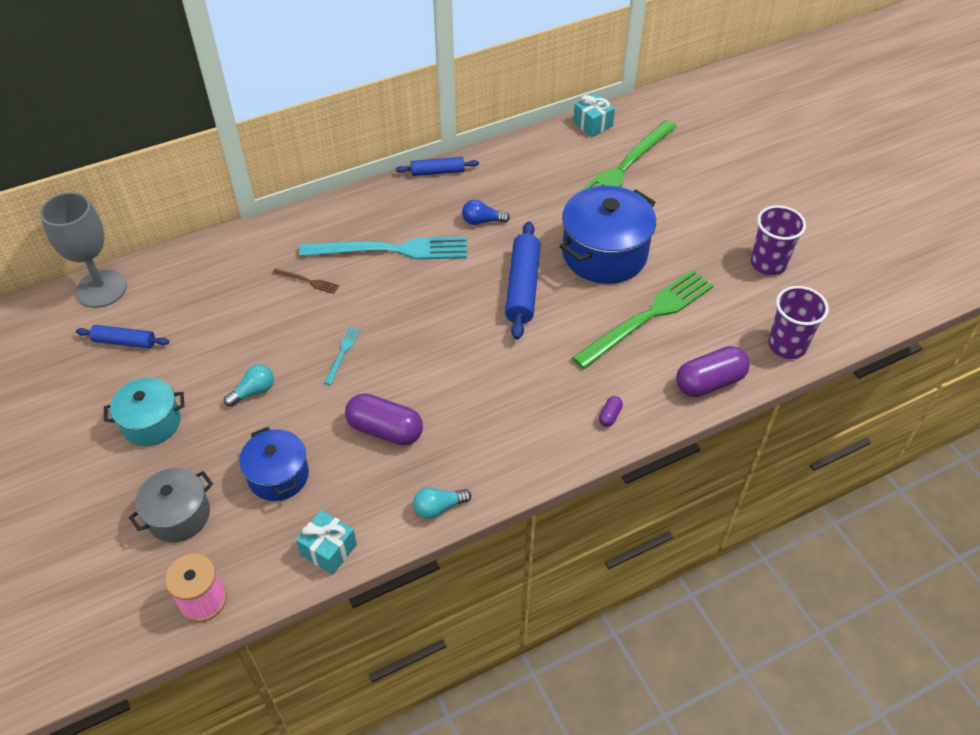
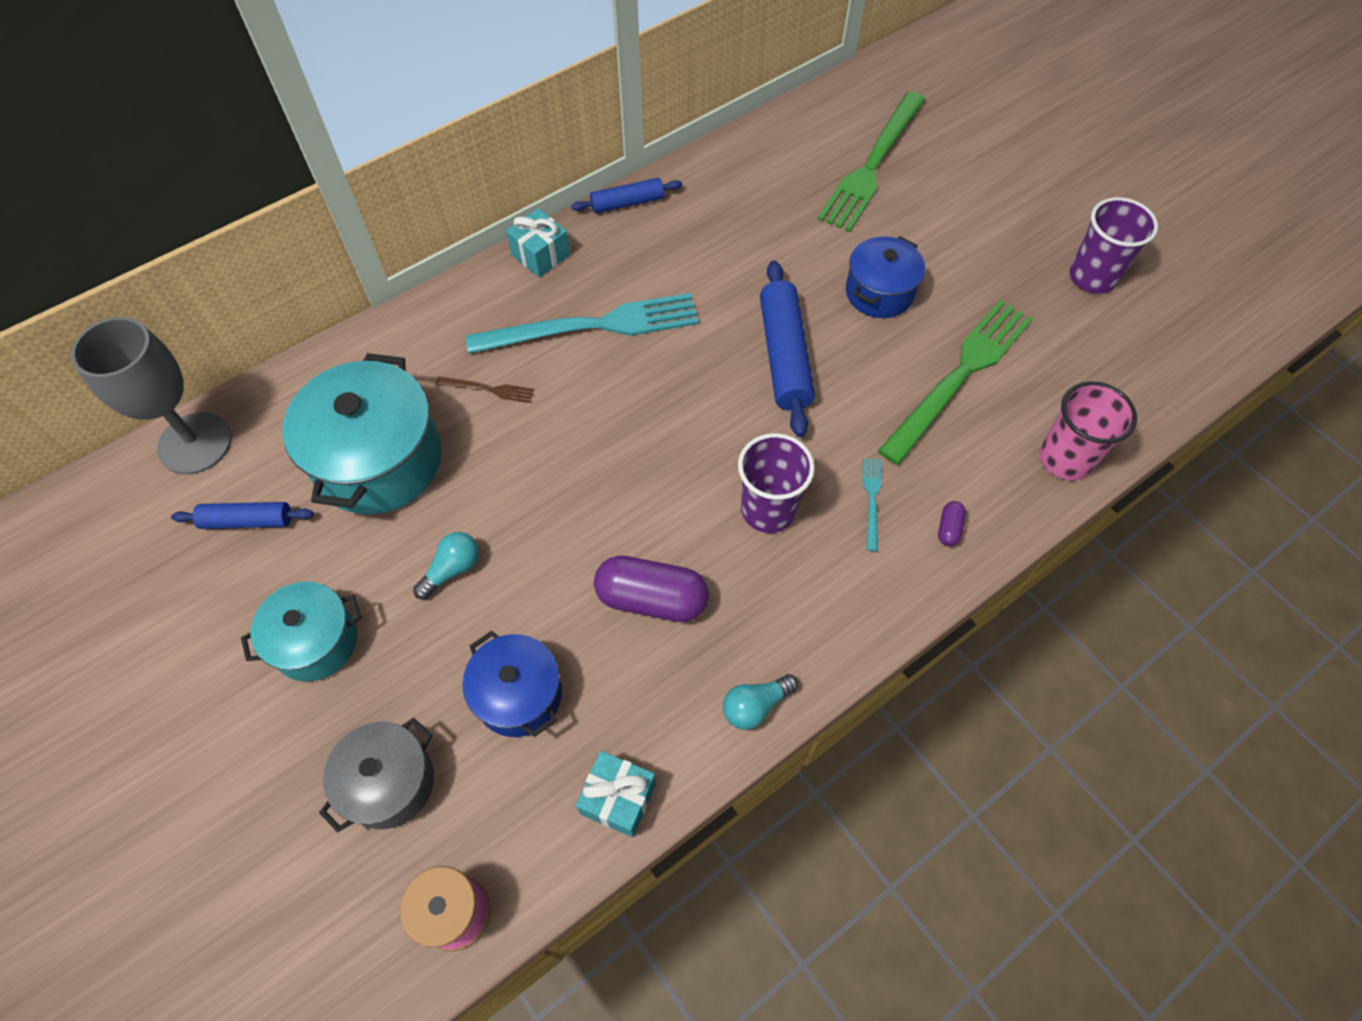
camera: 10 degrees left, 10 degrees up
(221, 316) = (379, 460): none -> turquoise pot
(342, 353) = (563, 491): turquoise fork -> turquoise fork (872, 500)
(482, 221) = (705, 267): blue light bulb -> none
(593, 124) = (815, 109): turquoise gift -> turquoise gift (541, 255)
(604, 254) = (879, 292): blue pot -> blue pot, size x0.60
(709, 382) = (1065, 459): purple capsule -> pink cup
(787, 345) = (1148, 390): purple cup -> purple cup (768, 510)

